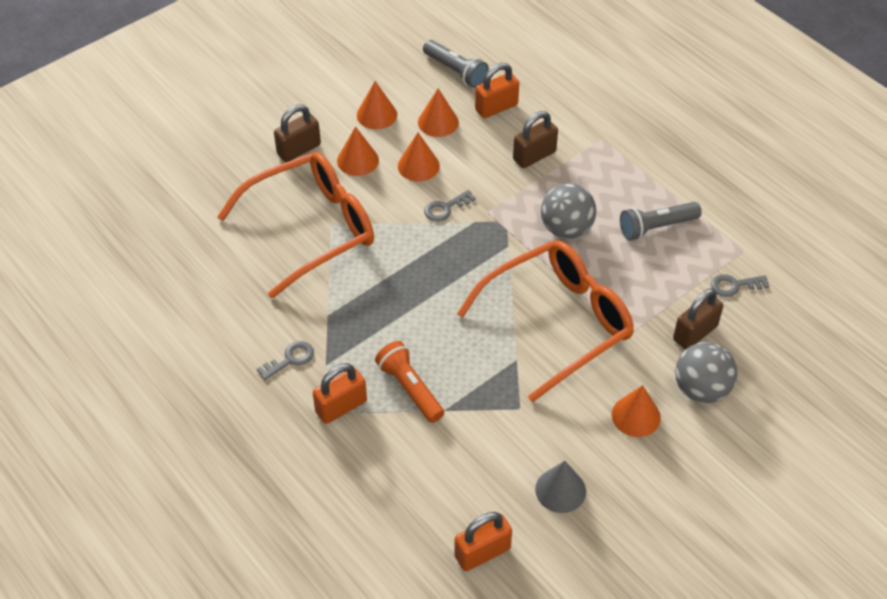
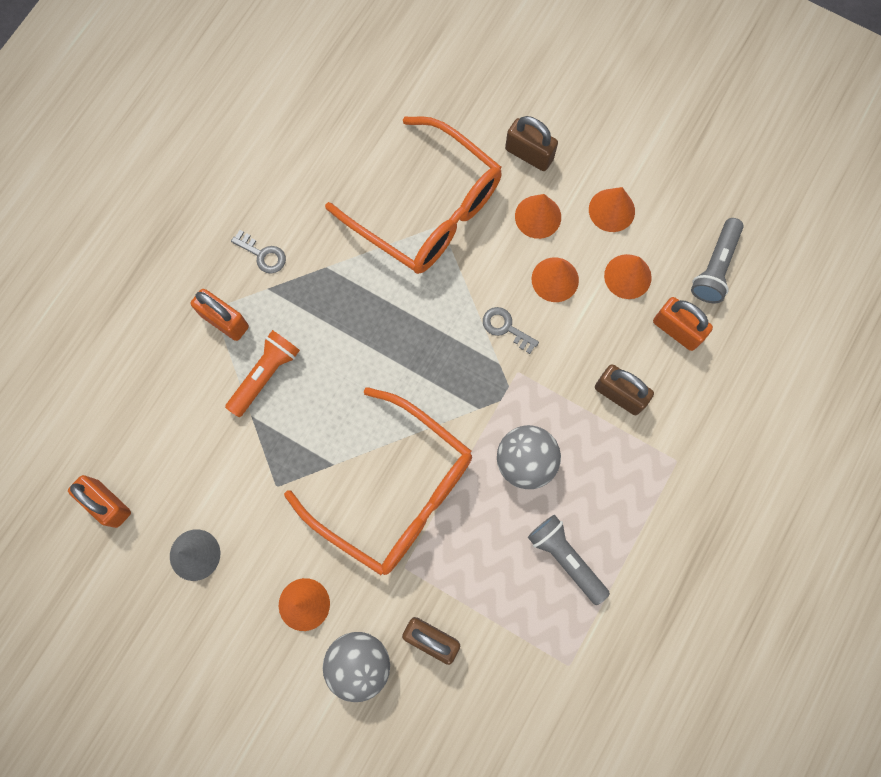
camera: 70 degrees right, 25 degrees up
(734, 285) = (513, 667): grey key -> none

